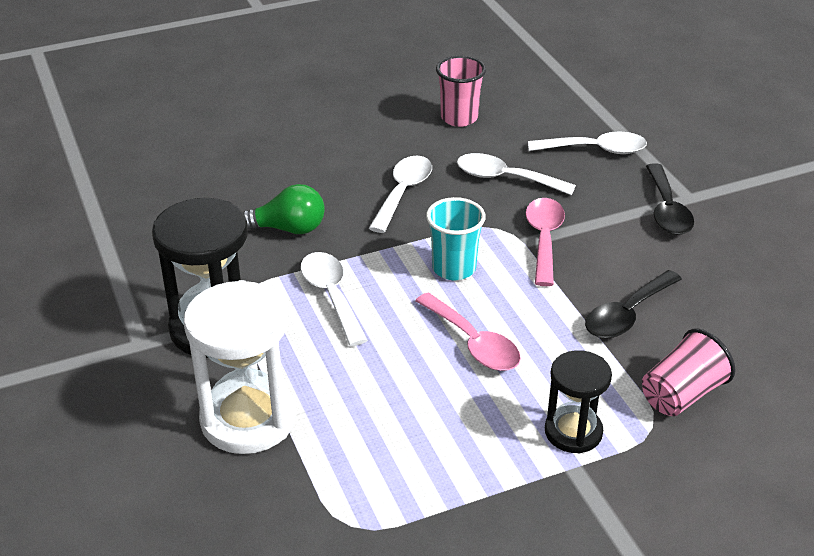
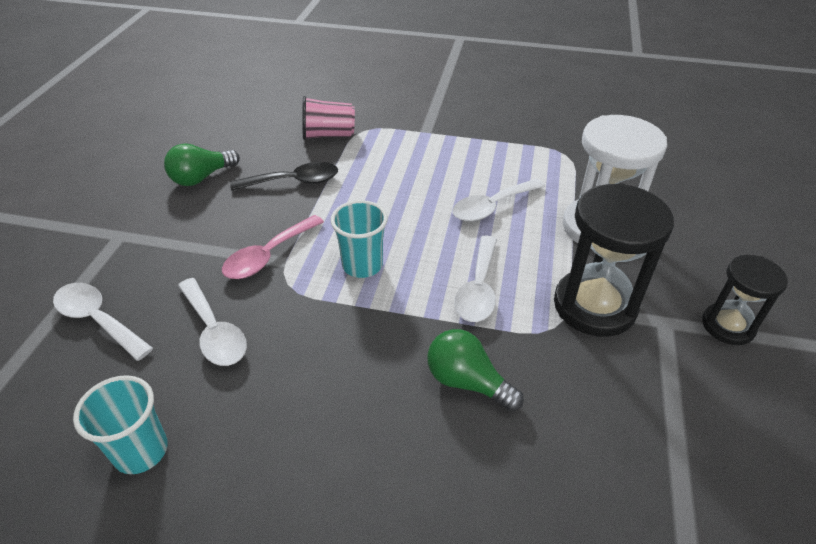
camera: 145 degrees left, 5 degrees up
(403, 192) = (320, 367): white spoon -> white spoon (492, 207)
(459, 118) = (141, 451): pink cup -> turquoise cup
(473, 343) = (409, 208): pink spoon -> none
(573, 432) = (407, 144): black hourglass -> black hourglass (728, 326)
(666, 210) = (151, 234): black spoon -> none
(720, 274) = (201, 177): none -> green light bulb

